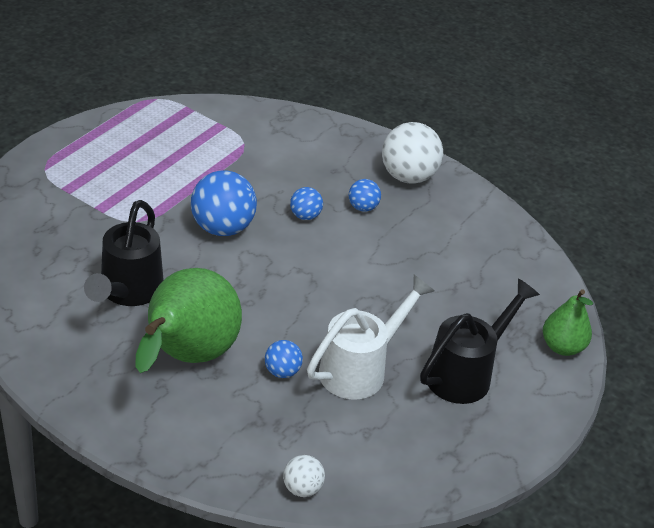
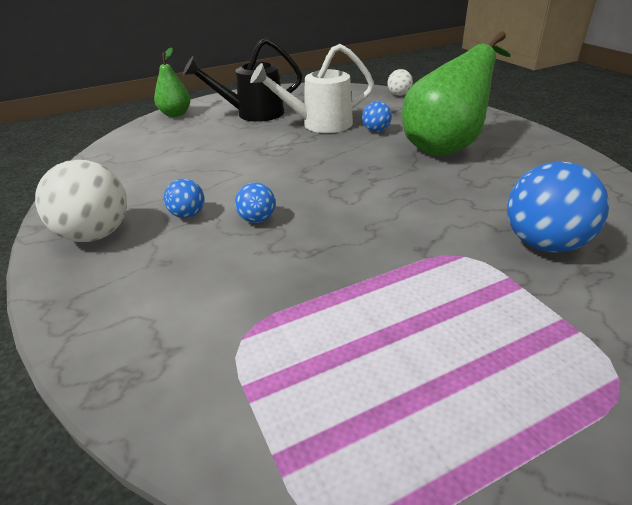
camera: 145 degrees left, 5 degrees down
(127, 292) = (489, 192): black watering can -> none
(222, 228) = (359, 226): blue ball -> blue ball (544, 243)

